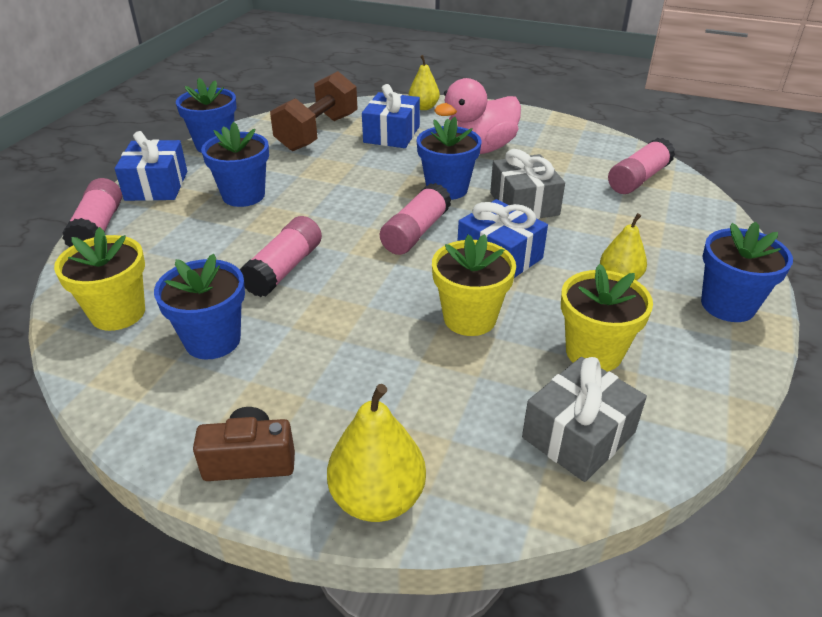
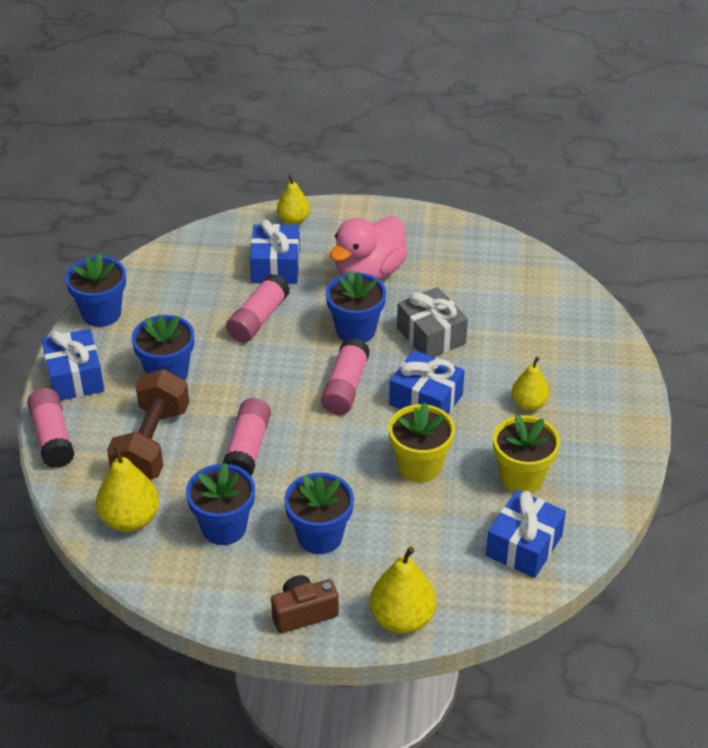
camera: 15 degrees left, 5 degrees up
(118, 313) = (130, 519): yellow flower pot -> yellow pear
(317, 133) = (199, 277): brown dumbbell -> brown dumbbell (151, 444)
(578, 435) = (524, 546): grey gift -> blue gift
(638, 179) = (527, 285): pink glue stick -> pink glue stick (258, 319)
(727, 305) = (616, 413): blue flower pot -> blue flower pot (320, 536)

